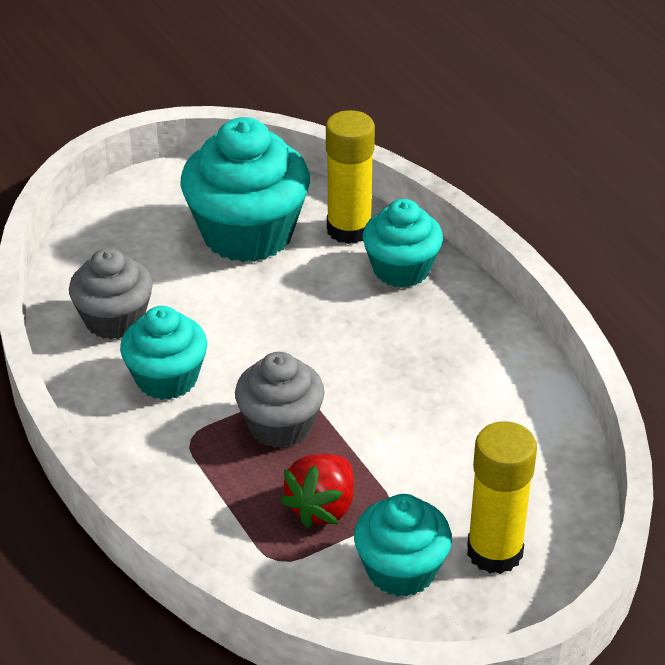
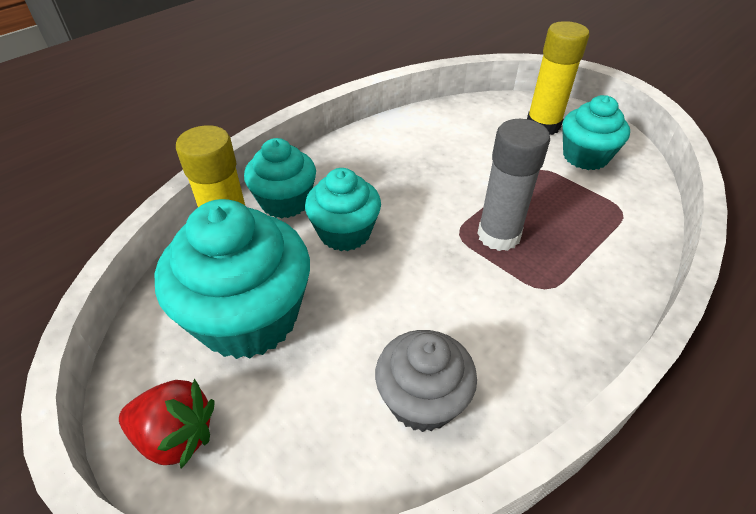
camera: 105 degrees left, 5 degrees up
(167, 379) = (486, 325): turquoise cupcake -> turquoise cupcake (345, 233)
(280, 425) = (498, 235): grey cupcake -> grey glue stick
(322, 507) = (562, 198): red strawberry -> red strawberry (176, 436)

